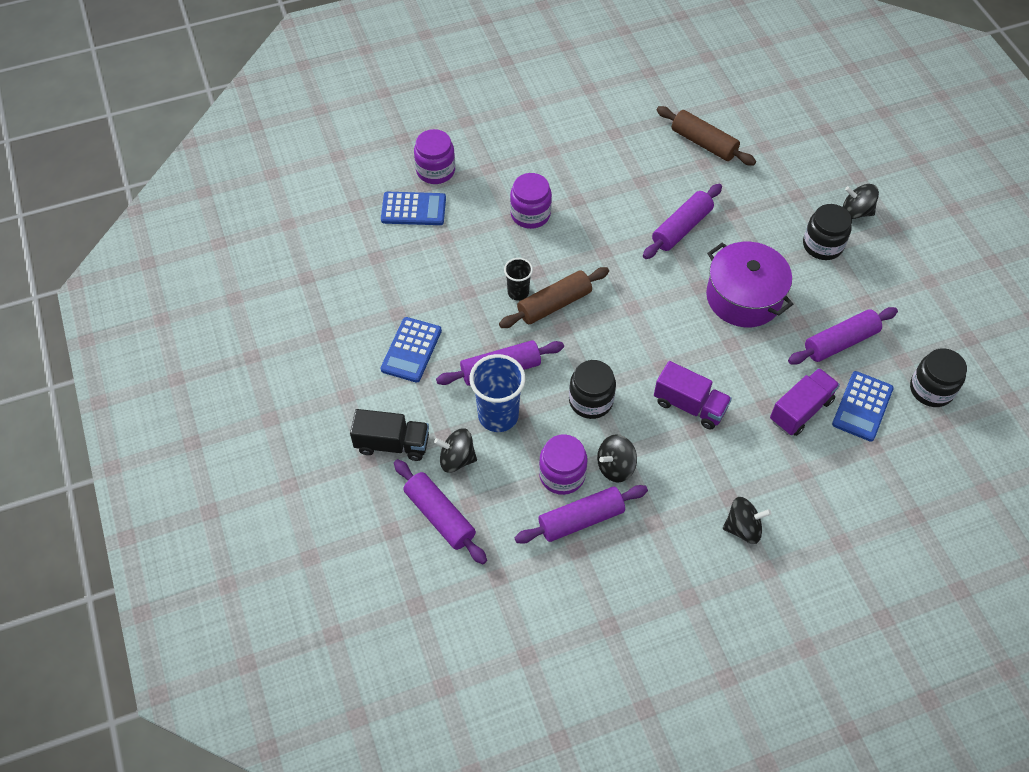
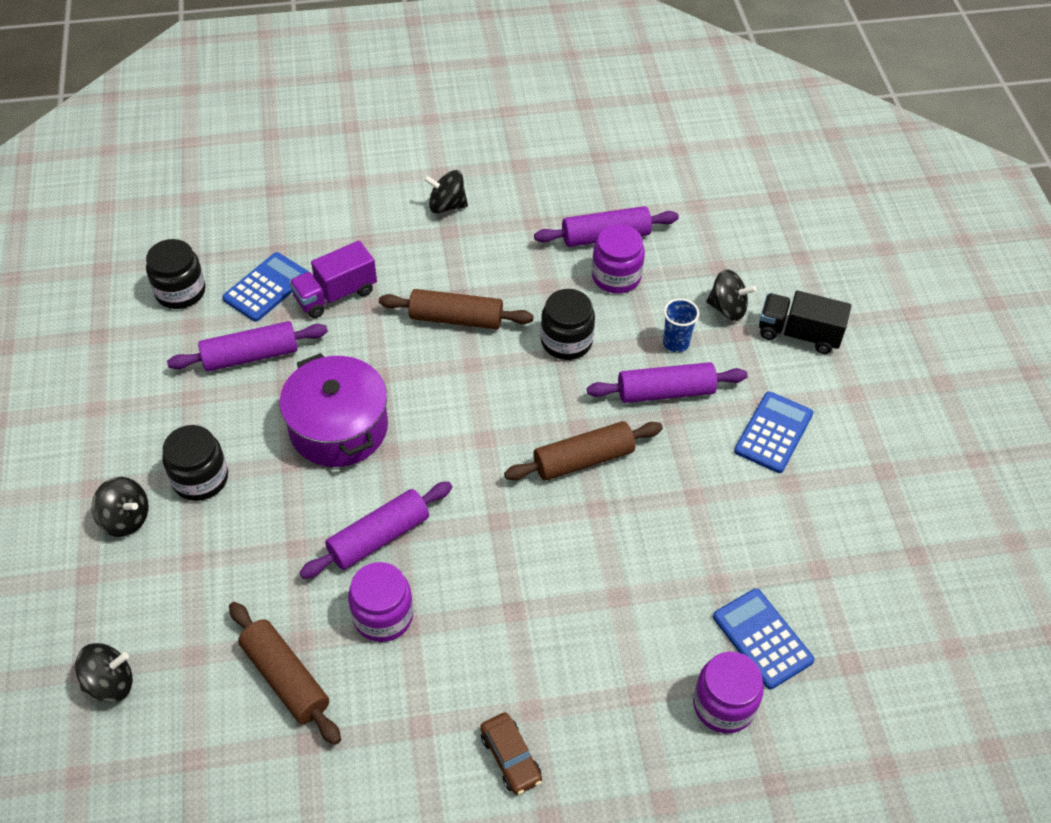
camera: 170 degrees left, 5 degrees down
(413, 209) = (762, 639): blue calculator -> blue calculator turned 45 degrees clockwise
(440, 516) = (750, 261): purple rolling pin -> none
(498, 416) = (676, 343): blue cup -> blue cup, size x0.57
(518, 292) = (627, 483): black cup -> none
(530, 214) = (588, 598): purple jar -> purple jar (383, 616)
(557, 127) = (511, 757): none -> brown car
(615, 467) = (557, 275): black spinning top -> black spinning top (110, 683)
(689, 405) = (456, 319): purple truck -> brown rolling pin

